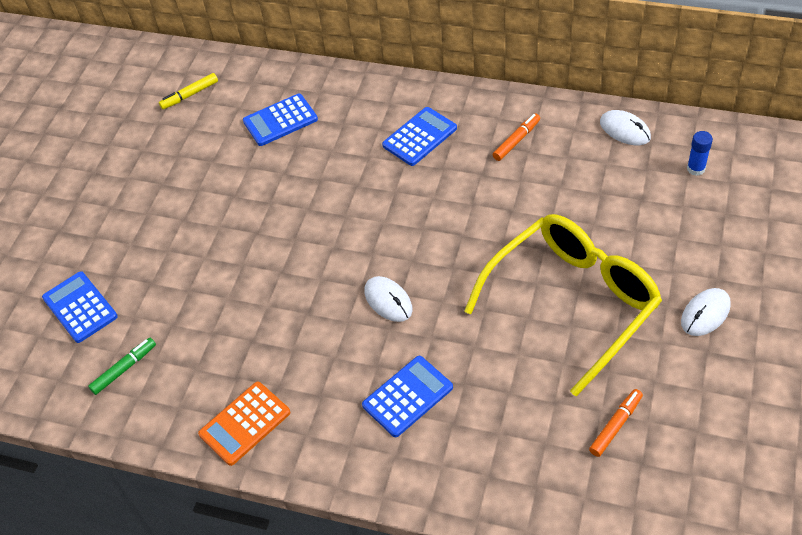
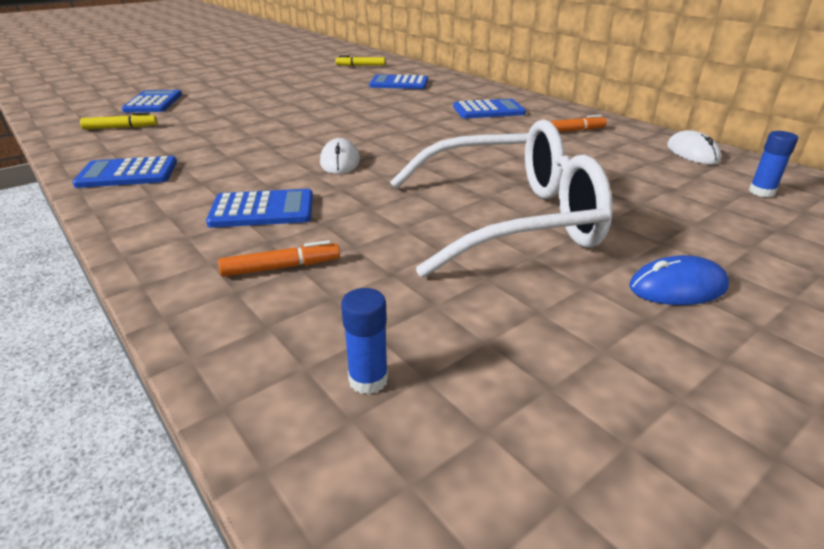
camera: 30 degrees right, 20 degrees down
(124, 369) = (120, 128): green marker -> yellow marker
(245, 423) = (128, 173): orange calculator -> blue calculator
(573, 302) = (510, 219): yellow glasses -> white glasses
(615, 425) = (437, 324): orange marker -> orange marker (281, 267)
(620, 483) = (368, 380): none -> blue glue stick
(705, 313) = (677, 287): white mouse -> blue mouse

